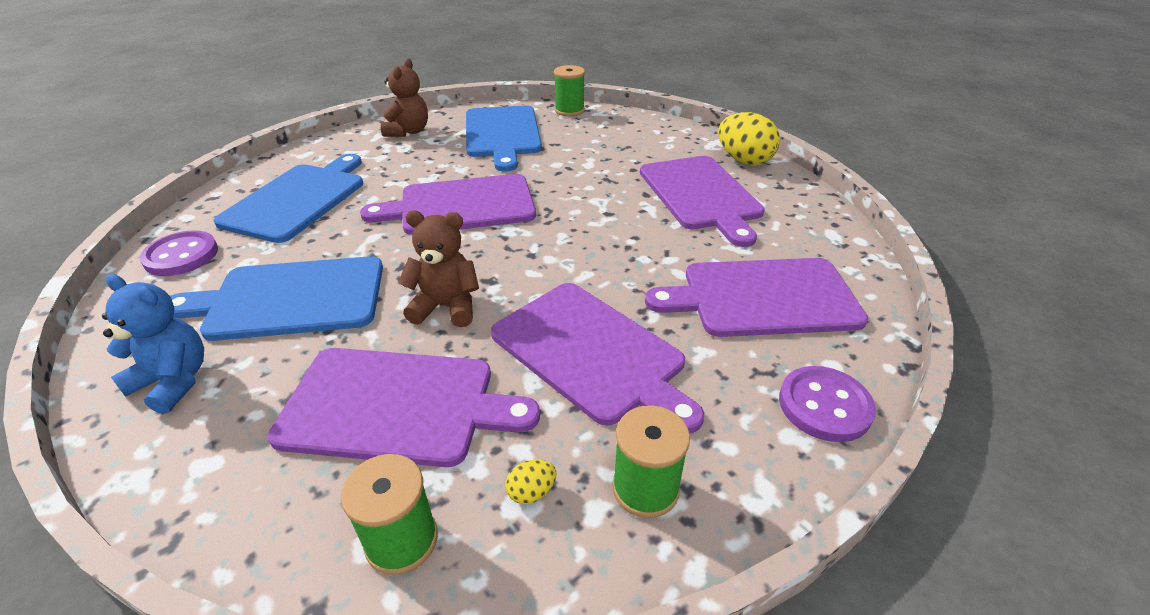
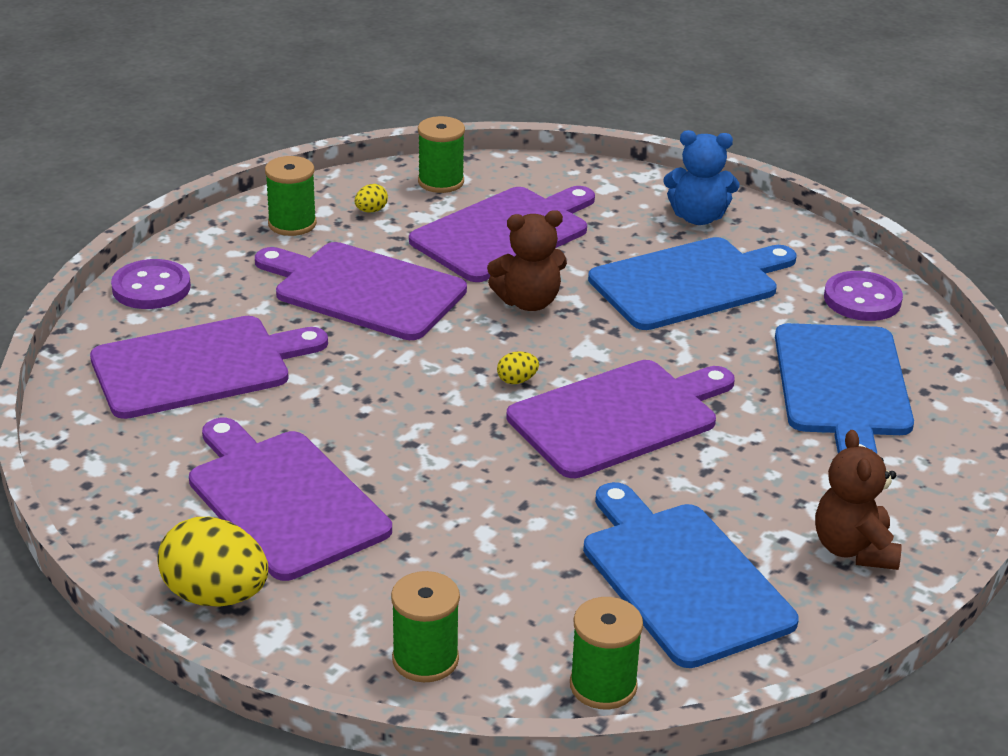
camera: 160 degrees right, 5 degrees down
(396, 406) = (505, 233): purple cutting board -> purple cutting board turned 150 degrees clockwise
(509, 240) = (517, 380): none -> yellow egg
(643, 127) = (425, 659): none -> green spool

